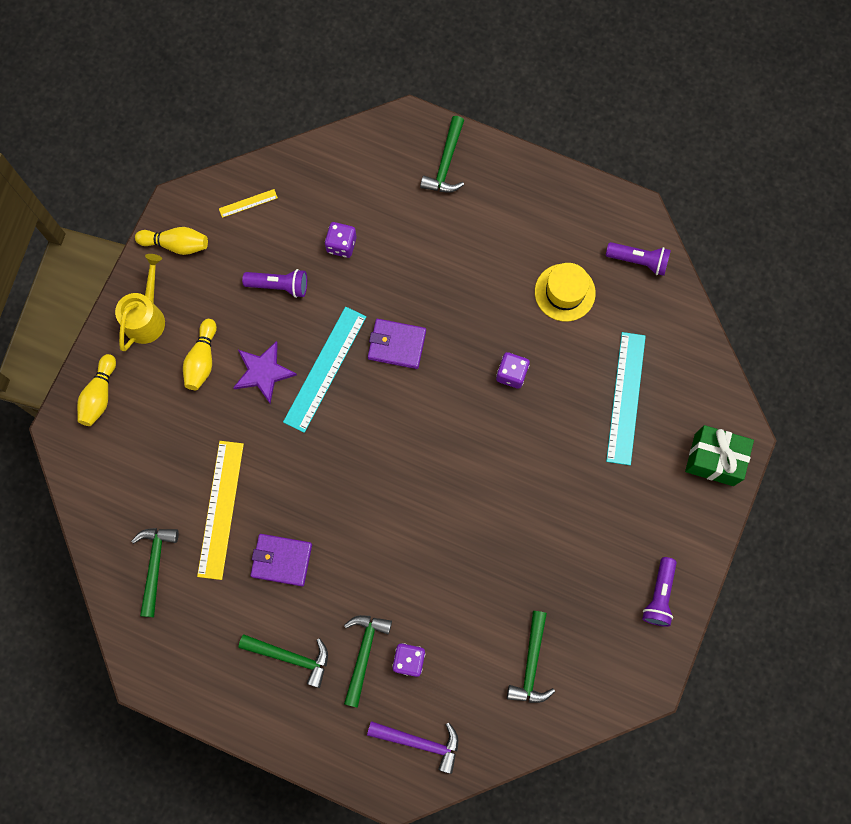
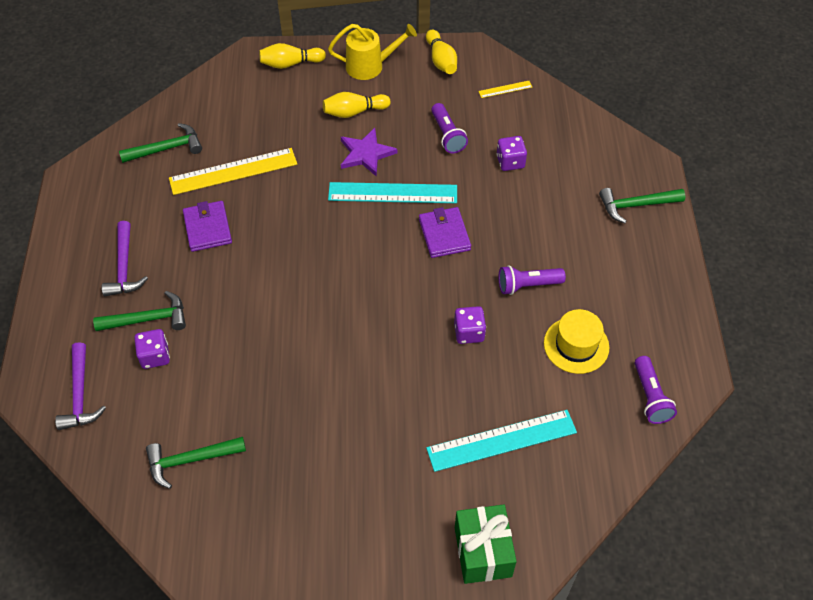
camera: 65 degrees right, 20 degrees down
(248, 203) = (505, 89): yellow ruler -> yellow ruler turned 60 degrees counterclockwise
(290, 657) = (124, 267): green hammer -> purple hammer
(659, 595) = (310, 553): purple flashlight -> purple flashlight (527, 285)

